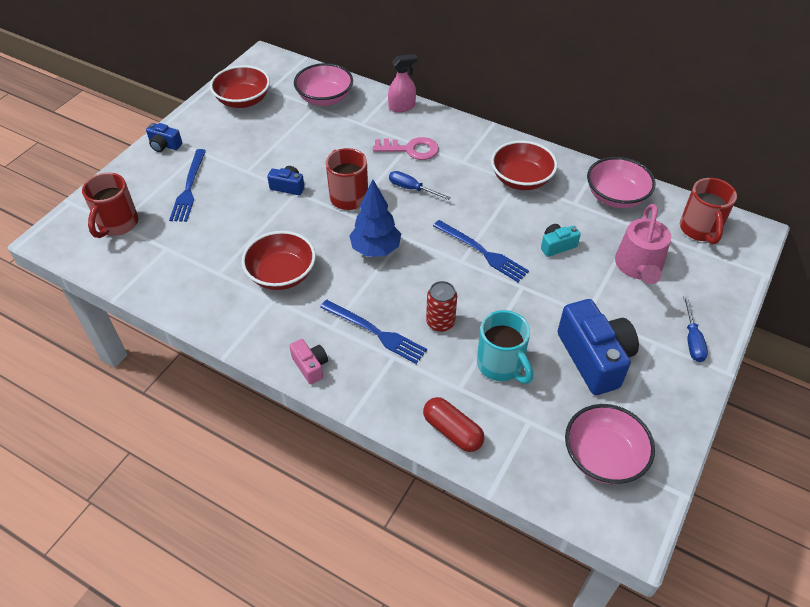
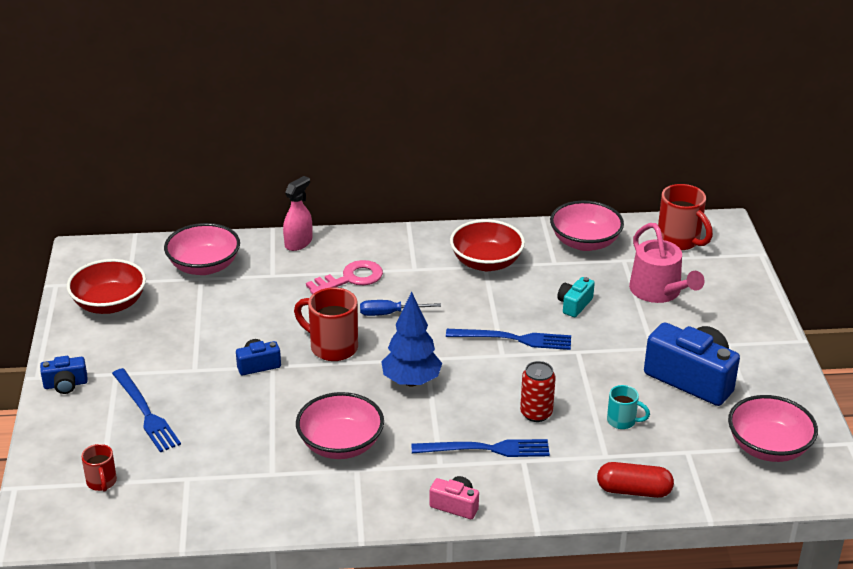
camera: 35 degrees left, 15 degrees down
(117, 224) = (102, 482): red mug -> red mug, size x0.57
(282, 274) = (340, 444): red bowl -> pink bowl
(501, 365) = (622, 421): turquoise mug -> turquoise mug, size x0.57
(692, 340) = (753, 329): blue screwdriver -> none

